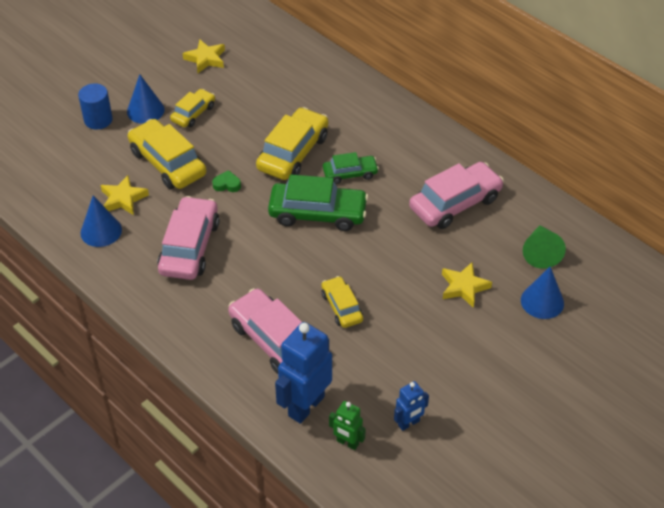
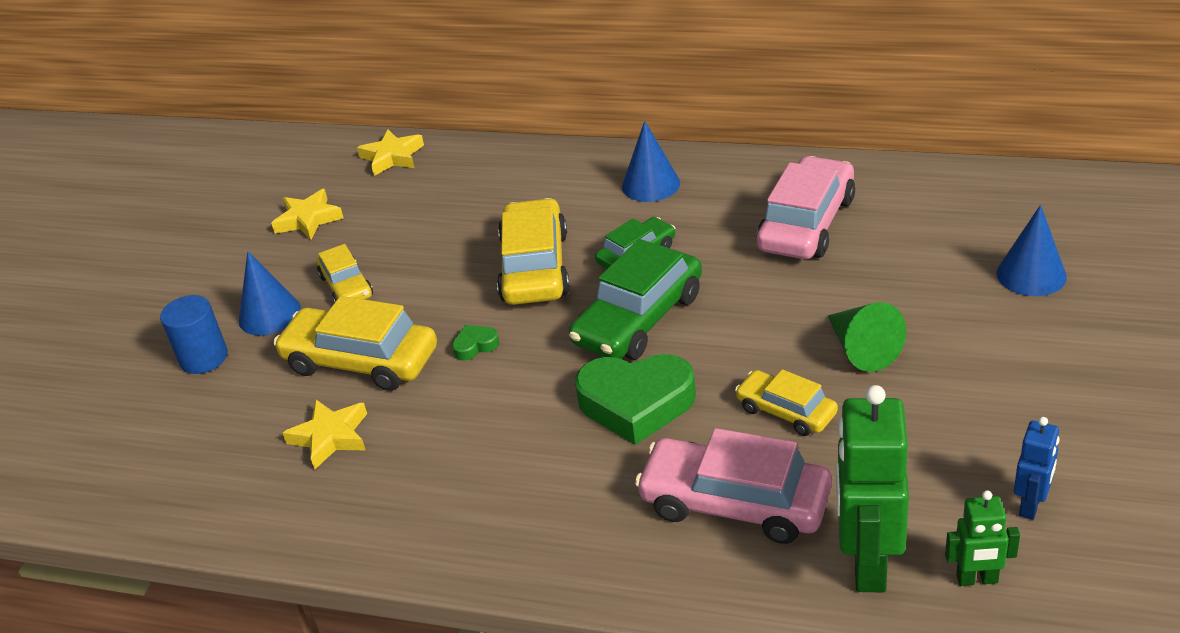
camera: 25 degrees left, 10 degrees down
(101, 231) = (331, 496): blue cone -> blue cone (650, 184)
(189, 247) = (491, 448): pink car -> none
(193, 113) = (346, 286): yellow car -> yellow car turned 150 degrees clockwise
(275, 261) = (636, 404): none -> green heart
(305, 406) = (867, 564): blue robot -> green robot
(317, 213) = (638, 319): green car -> green car turned 150 degrees clockwise
(464, 287) = (919, 307): yellow star -> yellow star (392, 157)
(540, 252) = (968, 224): green cone -> green cone (861, 349)

